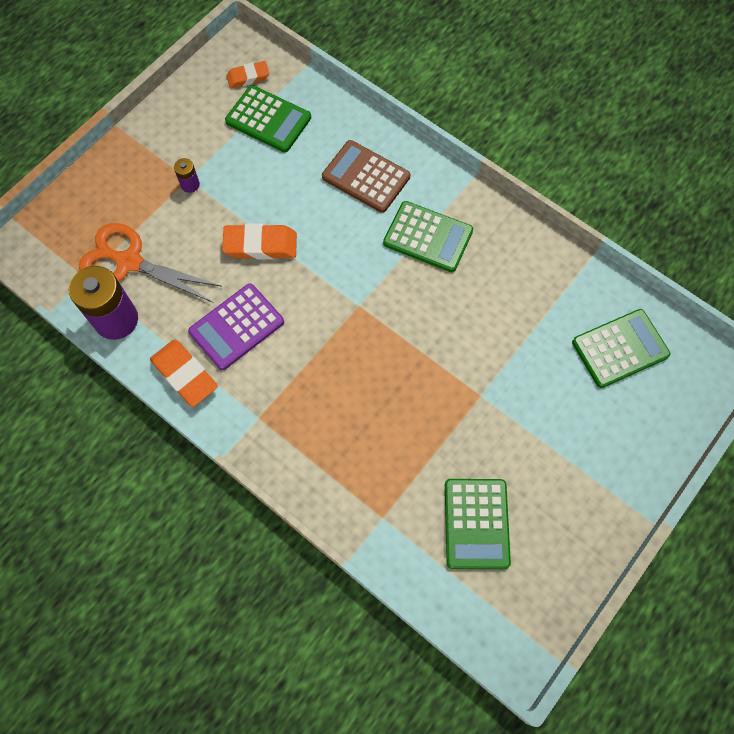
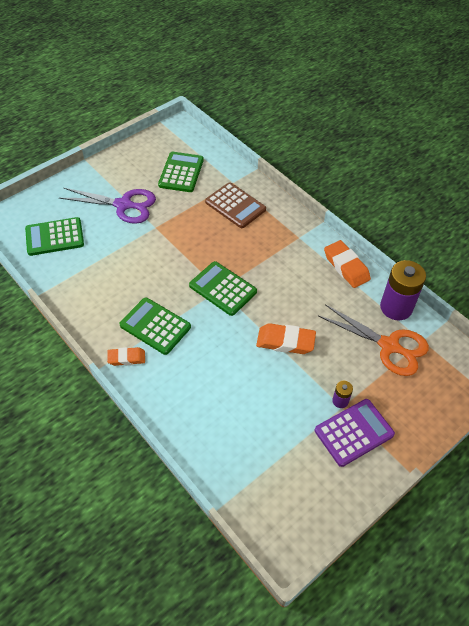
camera: 170 degrees left, 15 degrees down
(236, 327) = (309, 289): purple calculator -> purple calculator (354, 432)
(248, 77) = (279, 504): orange eraser -> orange eraser (126, 358)
(268, 120) = (265, 452): green calculator -> green calculator (223, 288)
(366, 177) = (190, 382): brown calculator -> brown calculator (235, 206)
(545, 430) = (123, 205): none -> purple scissors

